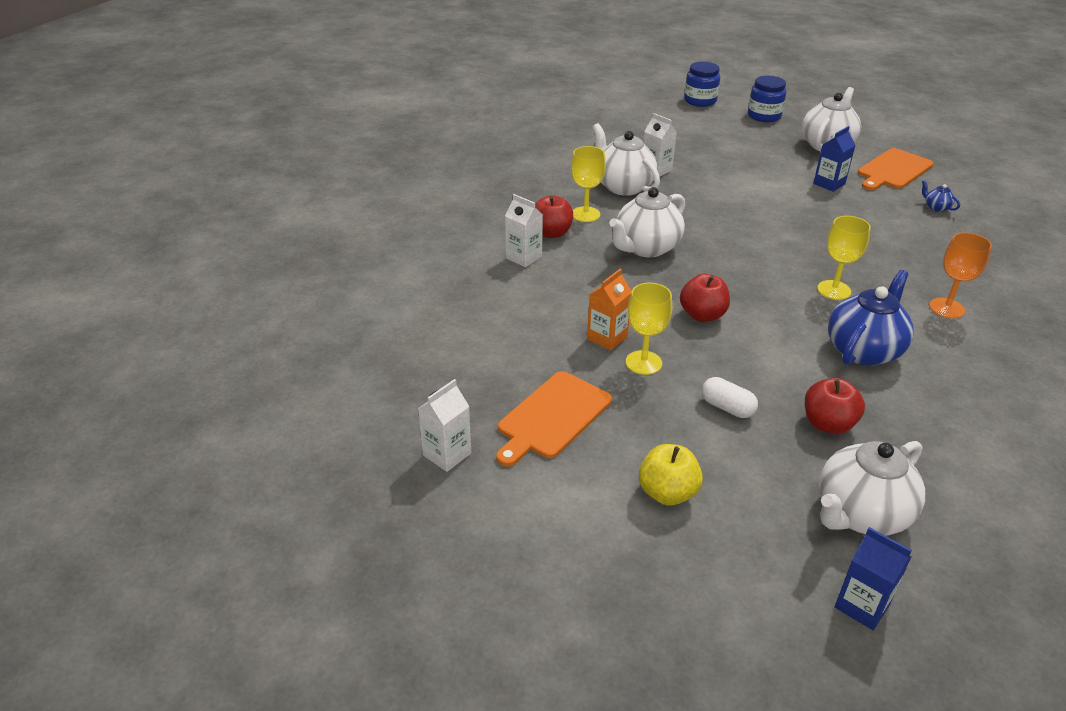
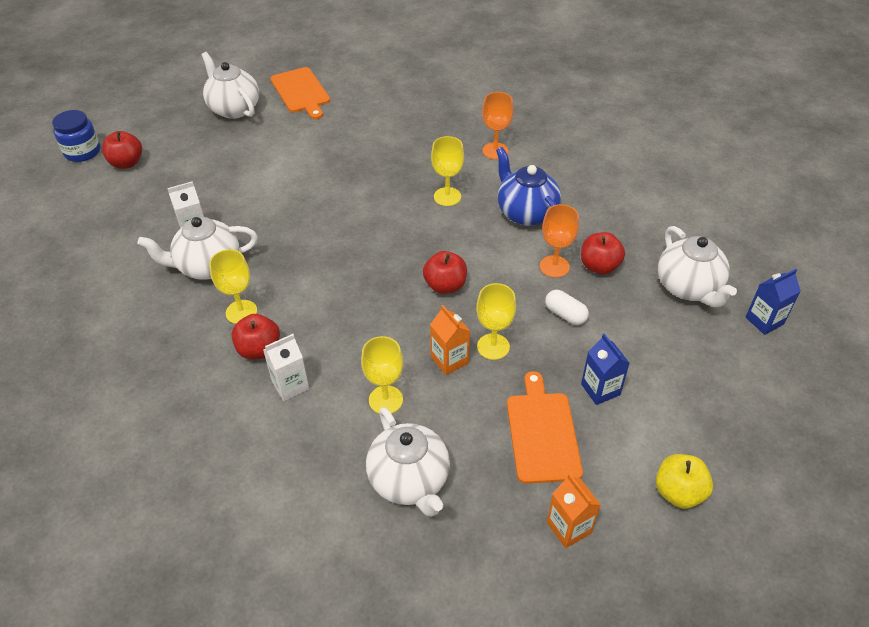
camera: 70 degrees left, 10 degrees up
(447, 454) = (569, 527): white carton -> orange carton
(537, 310) = (385, 400): none -> yellow goblet
(552, 417) = (542, 433): orange cutting board -> orange cutting board turned 150 degrees counterclockwise
(646, 248) = (327, 287): white teapot -> white teapot (410, 480)
(667, 493) = (648, 384): yellow apple -> yellow apple (678, 492)
(706, 121) = (127, 163): none -> red apple
(727, 407) = (565, 314): white capsule -> white capsule turned 75 degrees clockwise
(764, 116) = (151, 123): blue jar -> none
(795, 387) = (554, 266): none -> orange goblet
(829, 184) = (297, 134): blue carton -> blue carton (600, 389)
(936, 207) = (368, 96): blue teapot -> none

